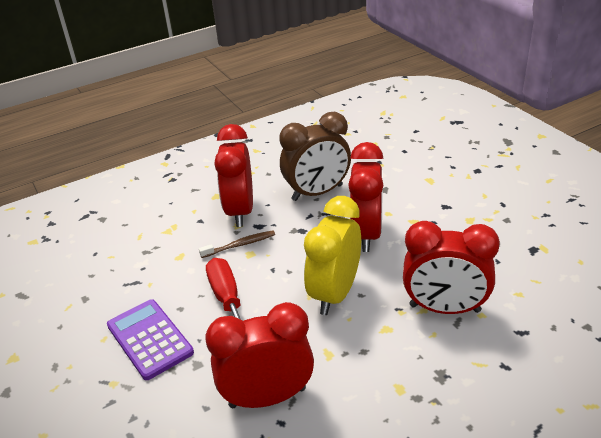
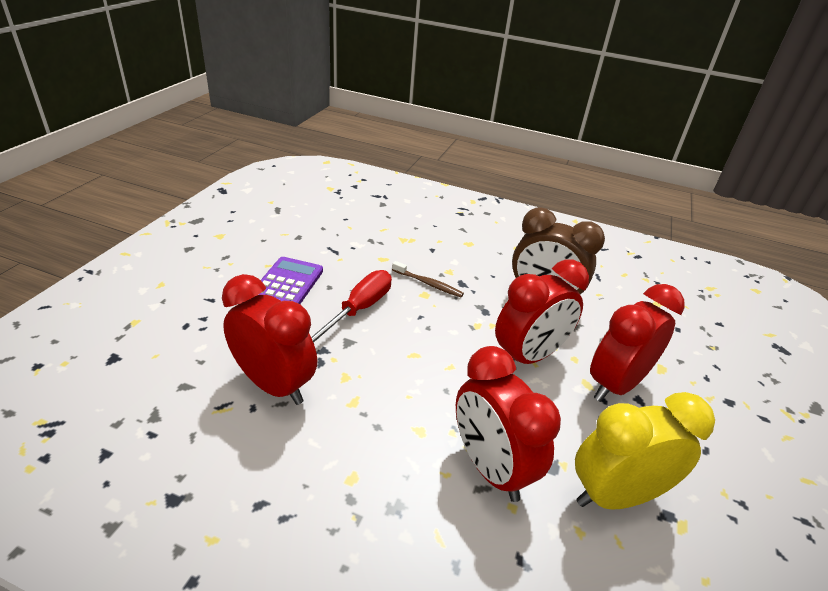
camera: 45 degrees right, 0 degrees up
(240, 211) = (467, 265): red clock -> red clock (615, 384)
(335, 294) = (430, 371): yellow clock -> yellow clock (615, 495)

